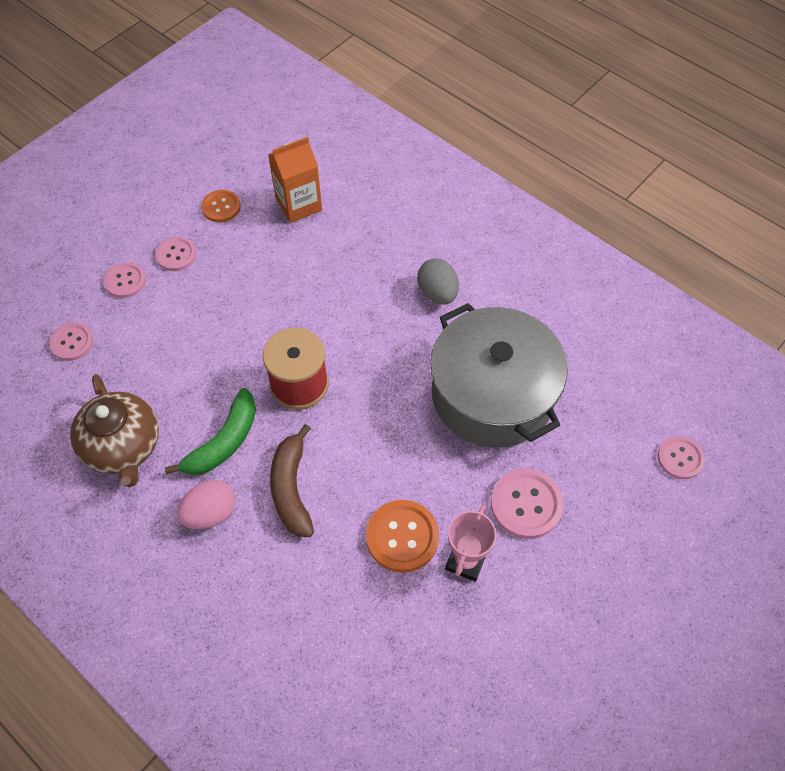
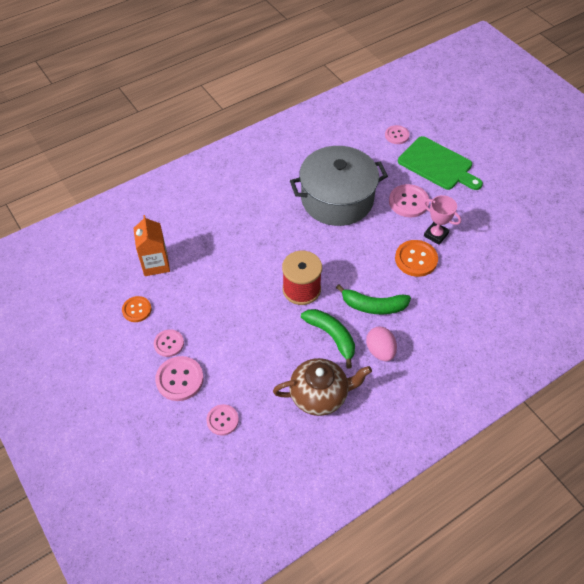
camera: 75 degrees left, 5 degrees down
(125, 281) = (179, 379): pink button -> pink button, size x1.54
(291, 488) = (373, 306): brown banana -> green banana
(437, 293) = (258, 207): grey egg -> none
(636, 540) = (437, 165): none -> green cutting board

